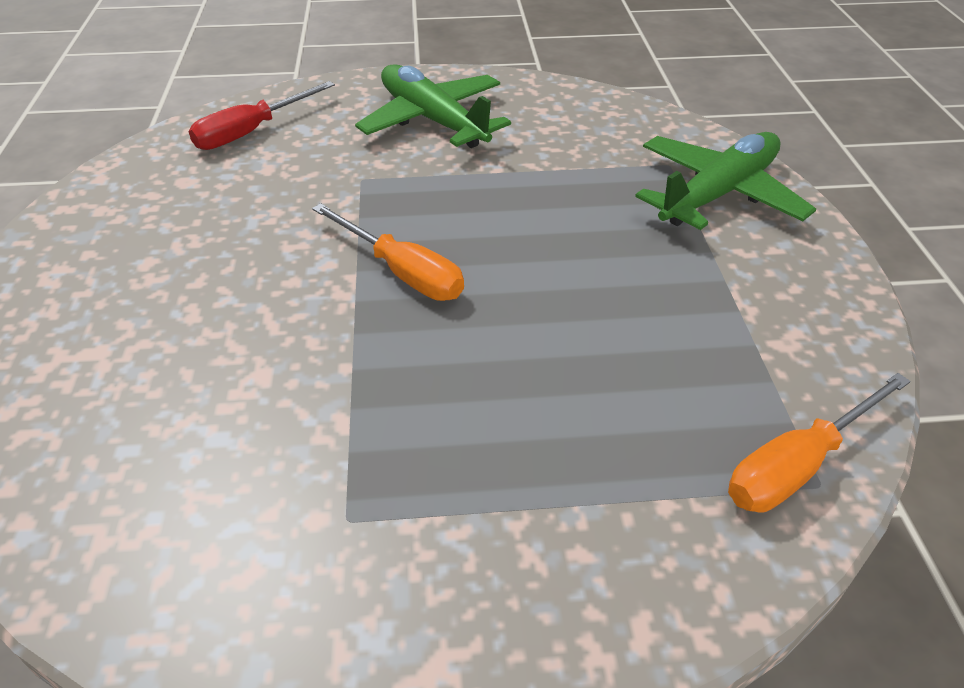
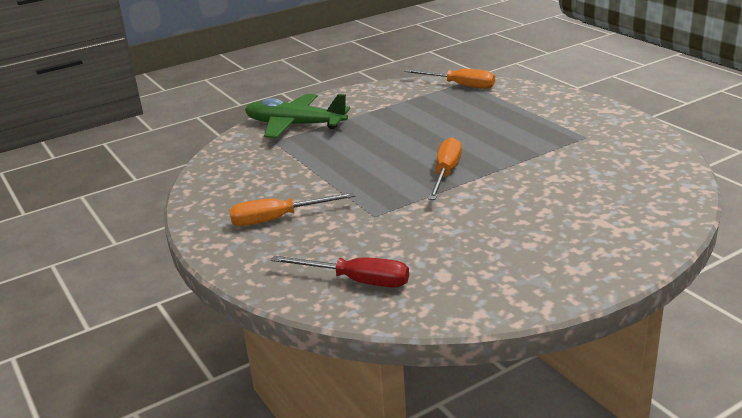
camera: 115 degrees left, 15 degrees down
(432, 120) = (278, 219): green plane -> orange screwdriver

